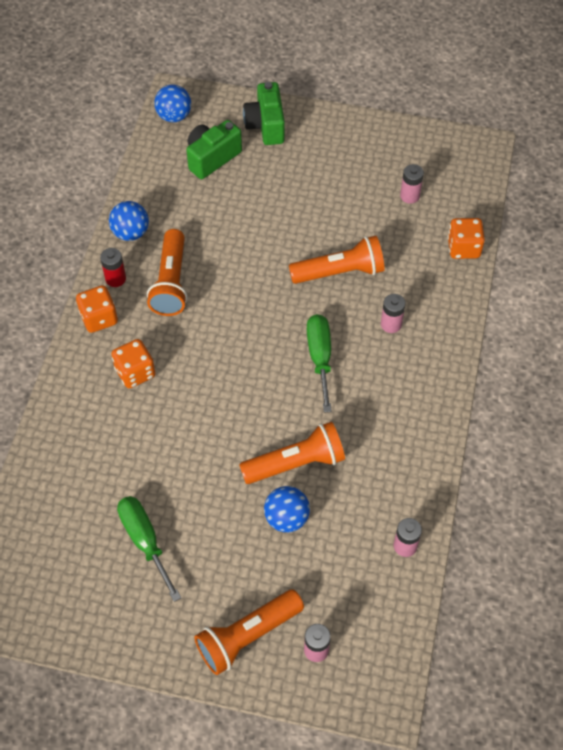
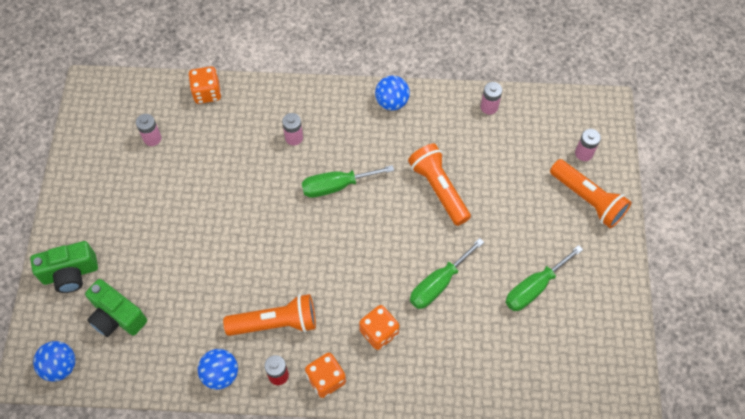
camera: 100 degrees left, 5 degrees up
(175, 440) = (438, 284): none -> green screwdriver
(286, 518) = (487, 188): blue ball -> blue ball (392, 102)
(340, 272) = (244, 183): orange flashlight -> none

